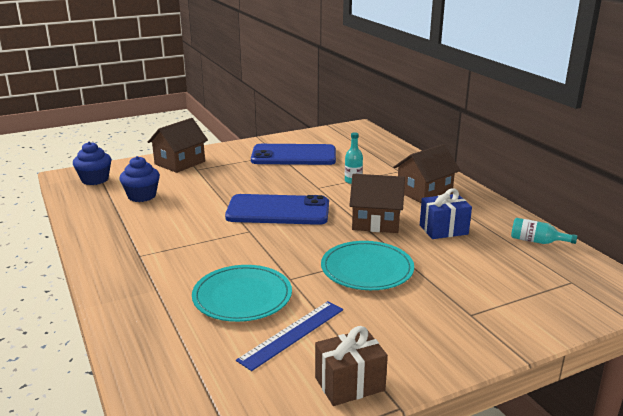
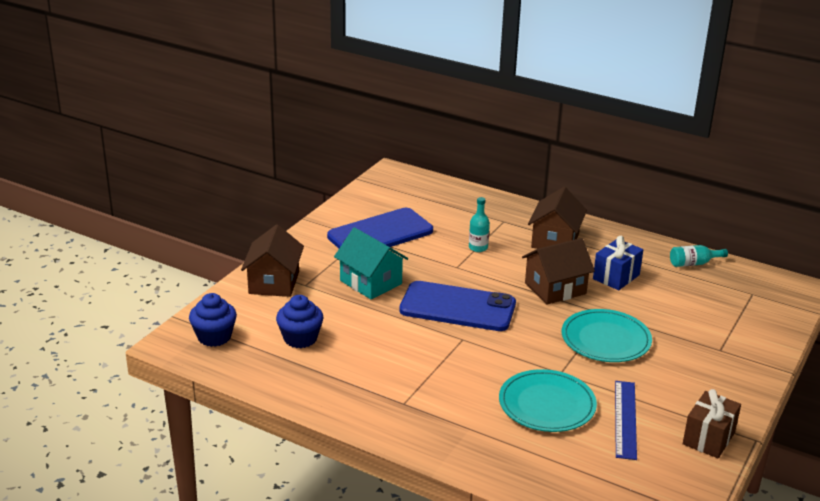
camera: 35 degrees left, 5 degrees up
(241, 179) = (370, 282): none -> turquoise house
(278, 211) = (457, 307): blue phone -> blue phone turned 45 degrees clockwise

